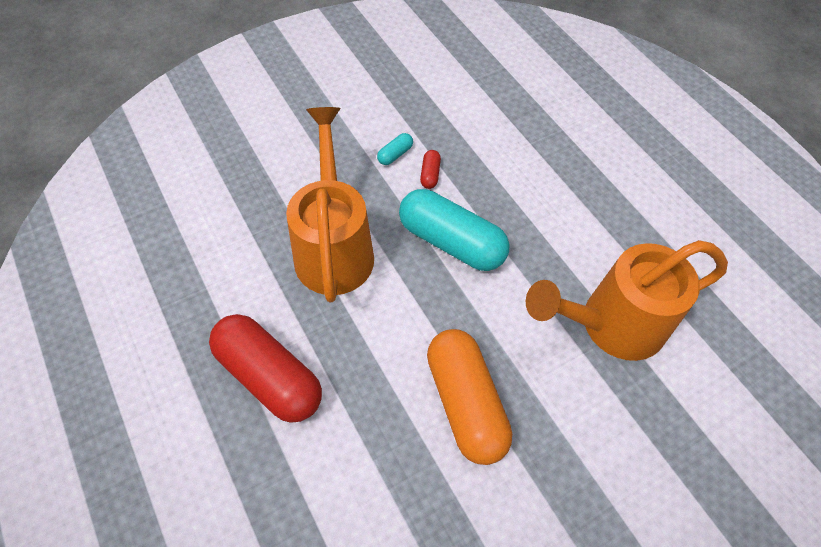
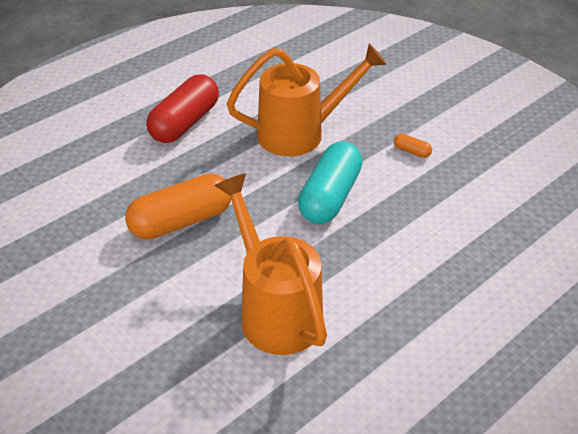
camera: 80 degrees right, 15 degrees down
(395, 154) = (411, 151): turquoise capsule -> orange capsule
(430, 174) = (399, 175): red capsule -> none

